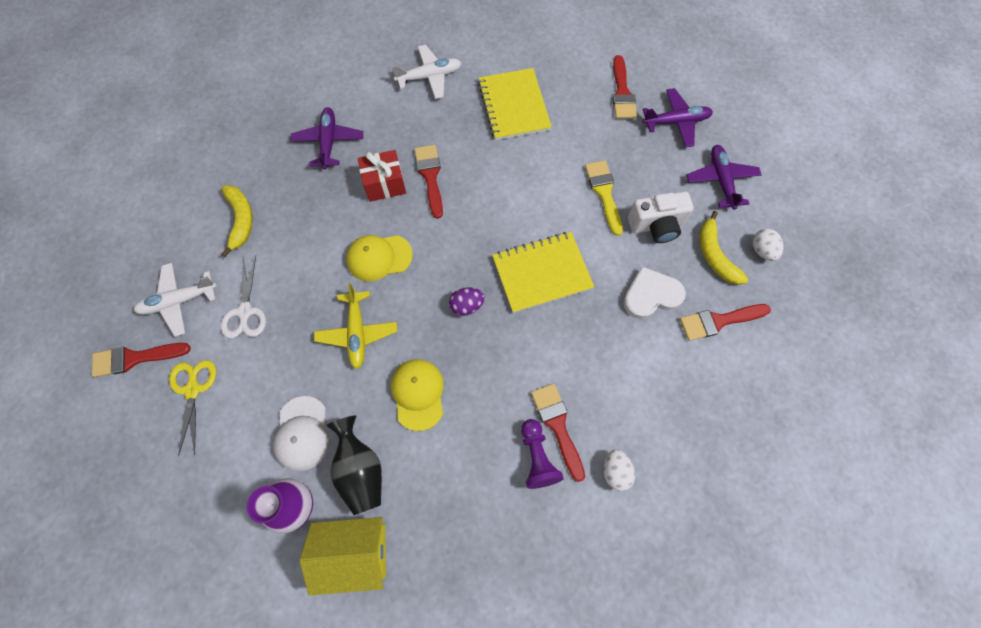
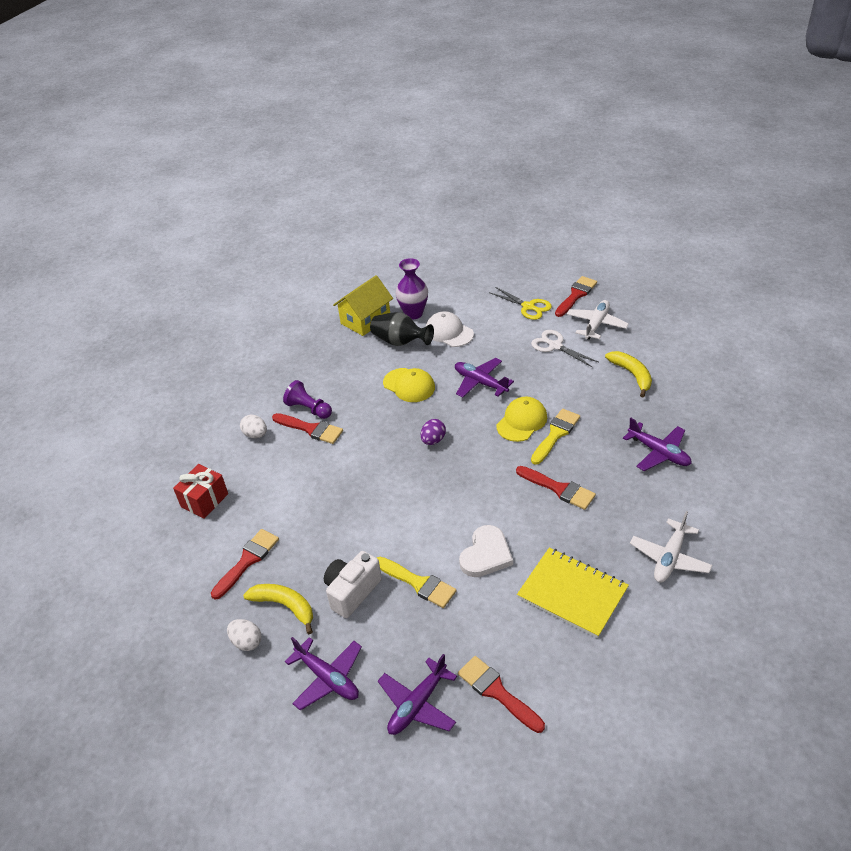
camera: 140 degrees right, 25 degrees down
(241, 220) = (632, 375): yellow banana -> yellow banana turned 150 degrees counterclockwise
(357, 332) = (480, 382): yellow plane -> purple plane
(371, 221) = (555, 434): none -> yellow brush
(385, 184) = (581, 459): red gift -> red gift (204, 500)
(542, 273) = (405, 493): yellow notebook -> none
(651, 295) = (313, 539): white heart -> white heart (486, 554)

